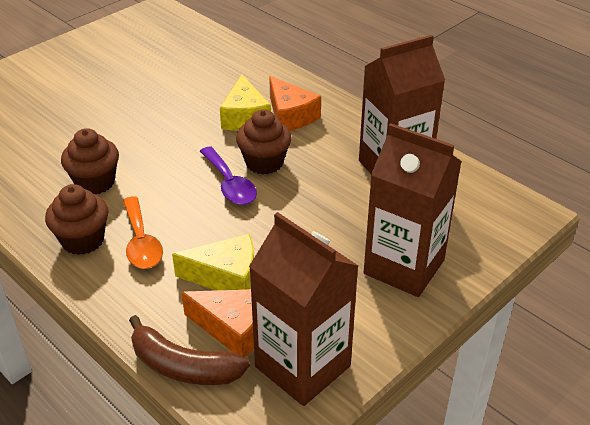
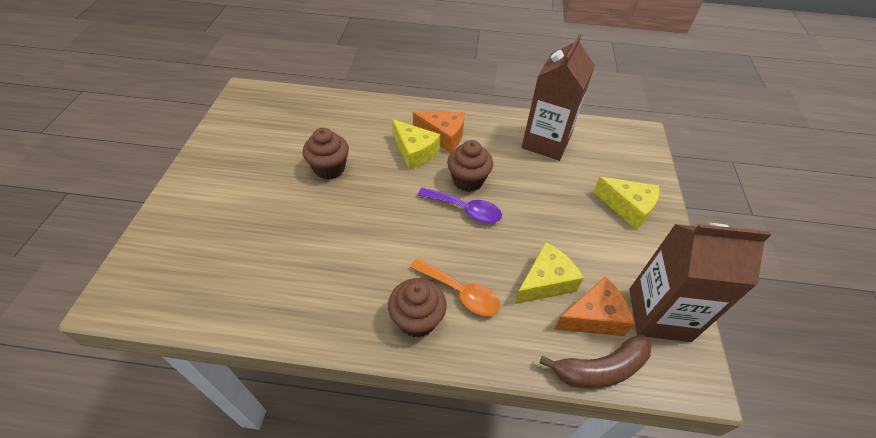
camera: 40 degrees left, 10 degrees up
(95, 182) = (368, 265): brown cupcake -> brown cupcake (329, 168)
(404, 267) = (627, 208): brown carton -> yellow cheese

